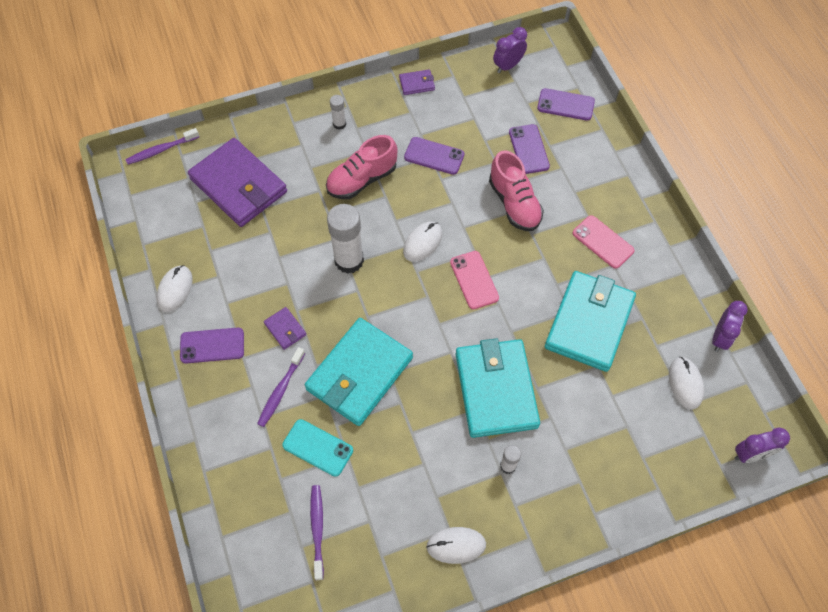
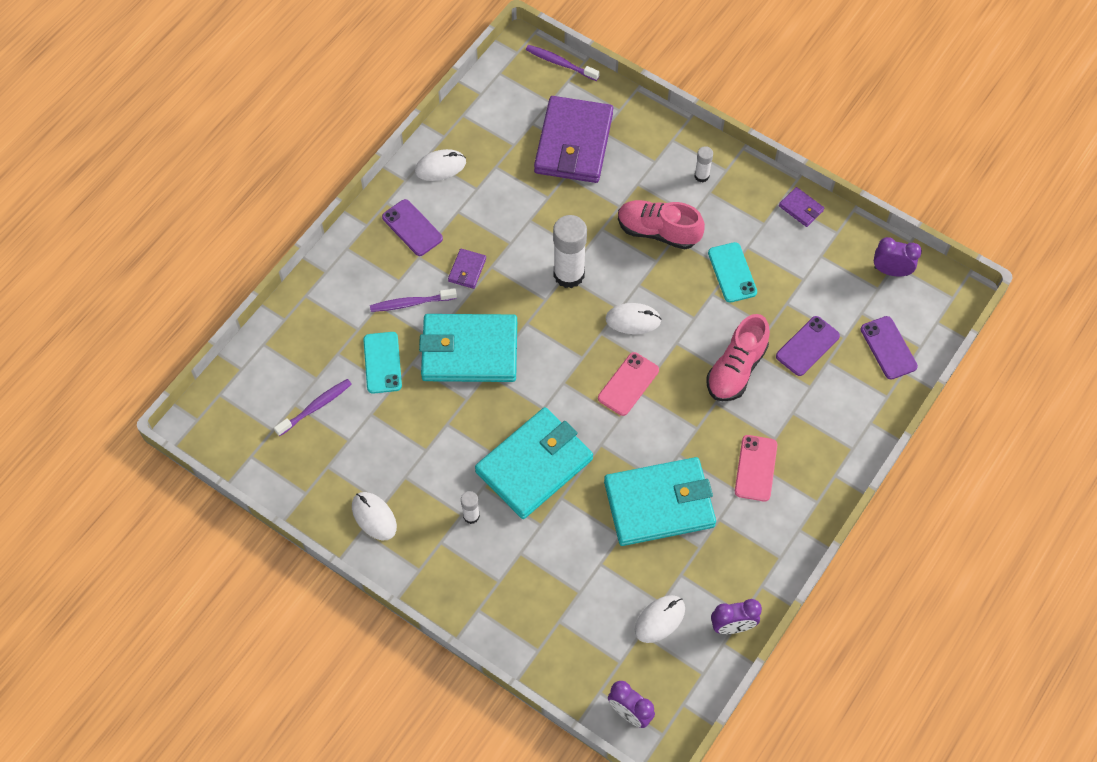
camera: 55 degrees right, 0 degrees up
(434, 156) = (732, 272): purple phone -> turquoise phone

